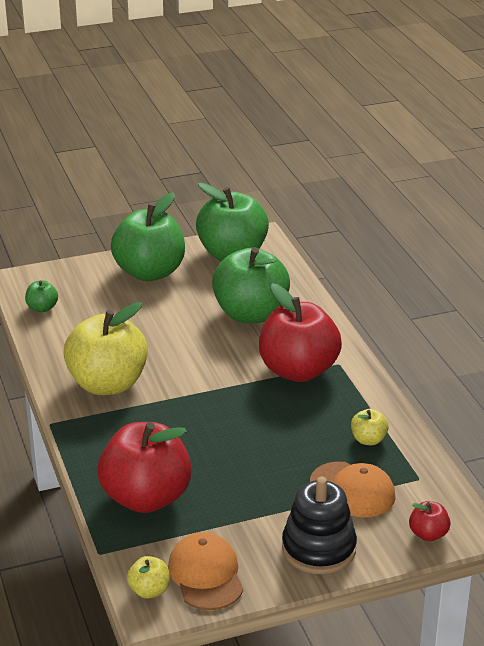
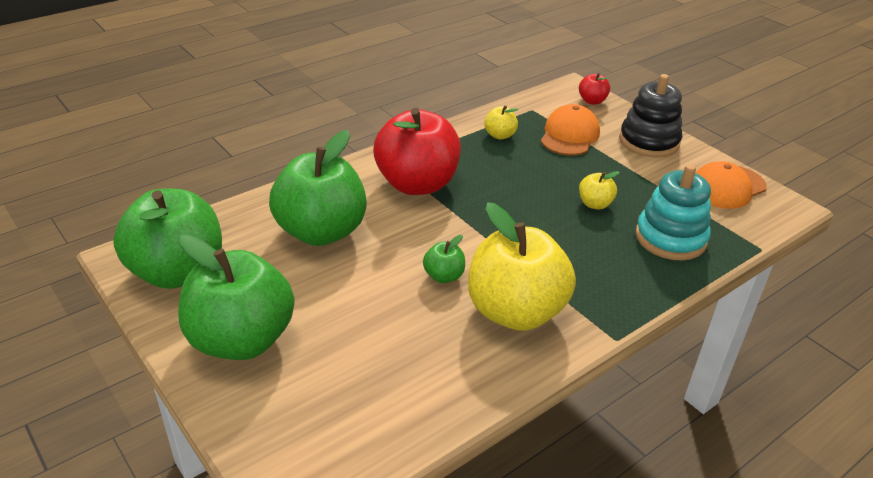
camera: 110 degrees left, 5 degrees up
(42, 308) = (373, 433): green apple -> green apple (444, 276)
(146, 498) = (670, 238): red apple -> turquoise stacking toy
(149, 590) = (772, 211): yellow apple -> yellow apple (595, 204)

